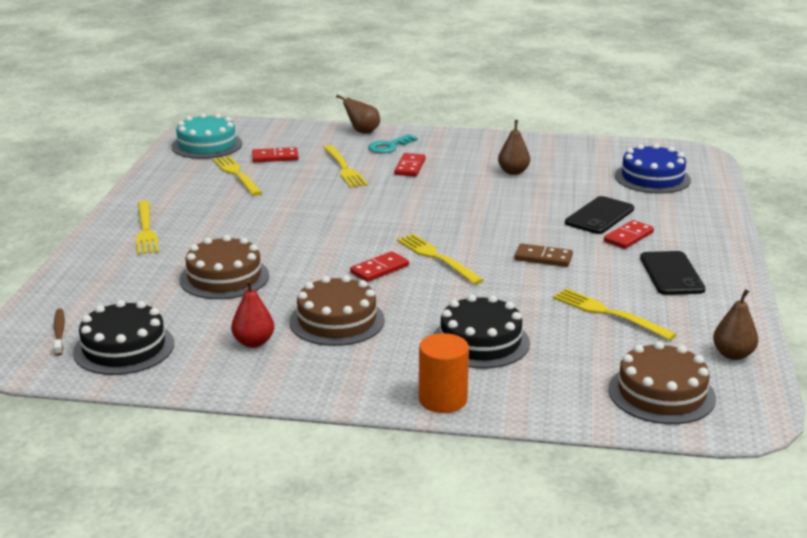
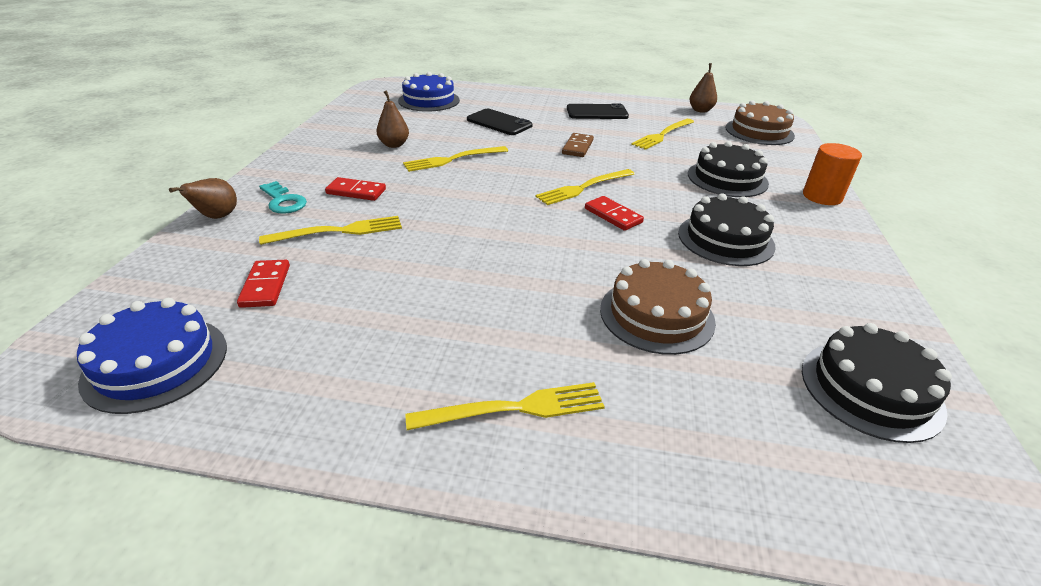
camera: 90 degrees left, 10 degrees up
(59, 332) = (878, 470): brown toothbrush -> none
(207, 145) = (156, 363): turquoise cake -> blue cake
(237, 174) = (316, 320): yellow fork -> yellow fork (453, 159)
(253, 342) = (795, 287): red pear -> none
(337, 321) = (725, 239): brown cake -> black cake
(628, 237) = (538, 118): red domino -> none

